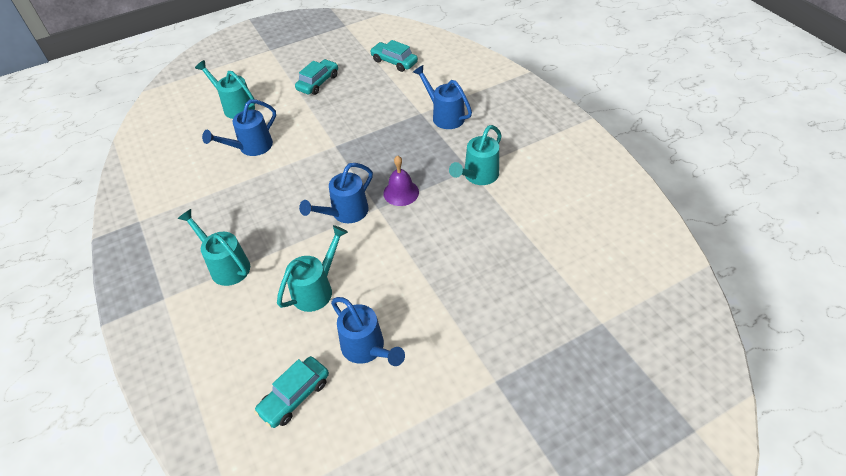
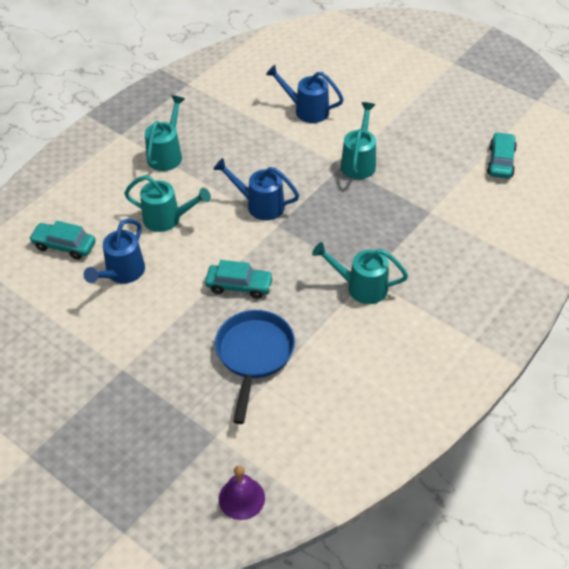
camera: 65 degrees right, 0 degrees up
(235, 107) = (353, 76): turquoise watering can -> turquoise watering can (359, 162)
(318, 83) = (426, 117): turquoise car -> turquoise car (239, 286)
(401, 192) = (306, 235): purple bell -> purple bell (241, 498)
(444, 116) = (437, 232): blue watering can -> none
(520, 268) = (254, 355): none -> blue pan

